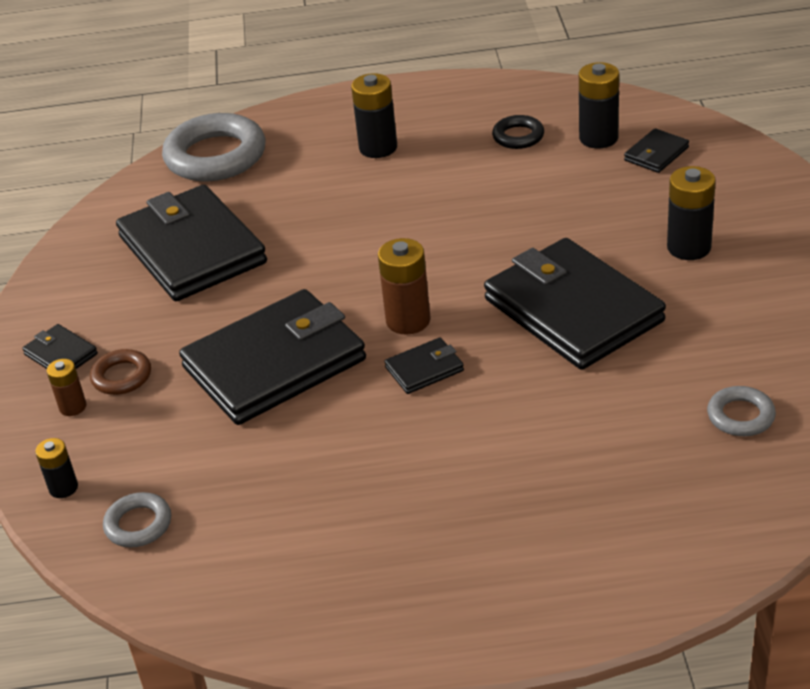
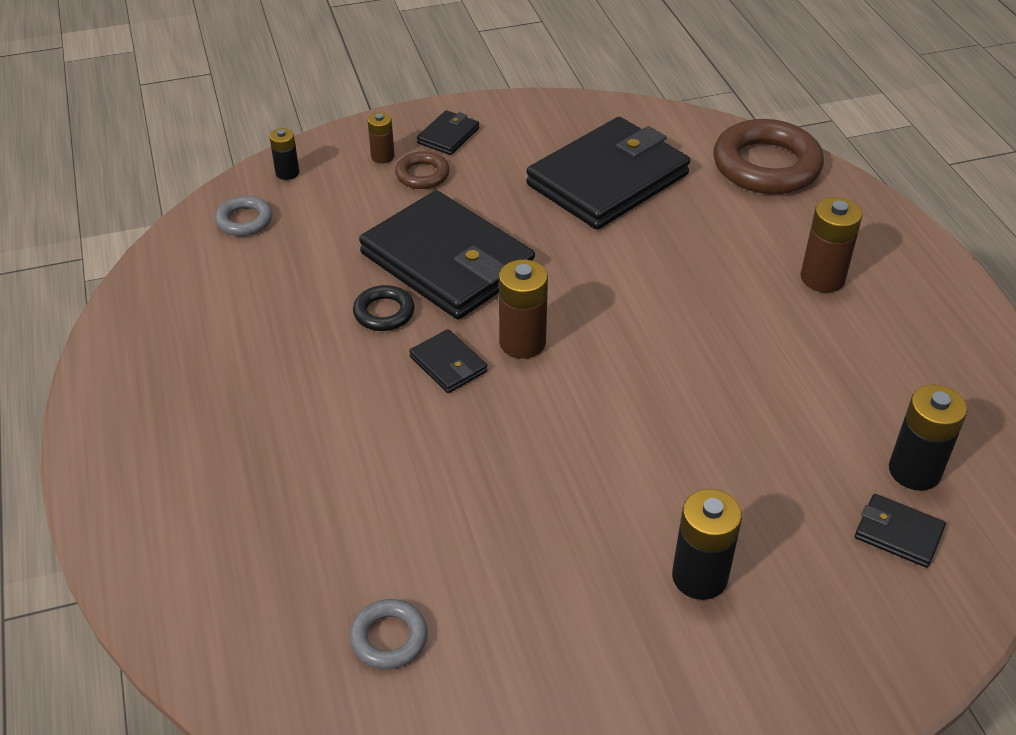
camera: 75 degrees right, 5 degrees up
(215, 156) = (766, 165): grey ring -> brown ring
(378, 148) = (822, 278): black battery -> brown battery
(518, 136) = (889, 393): black ring -> black ring (384, 313)
(573, 310) = (557, 473): black wallet -> none

